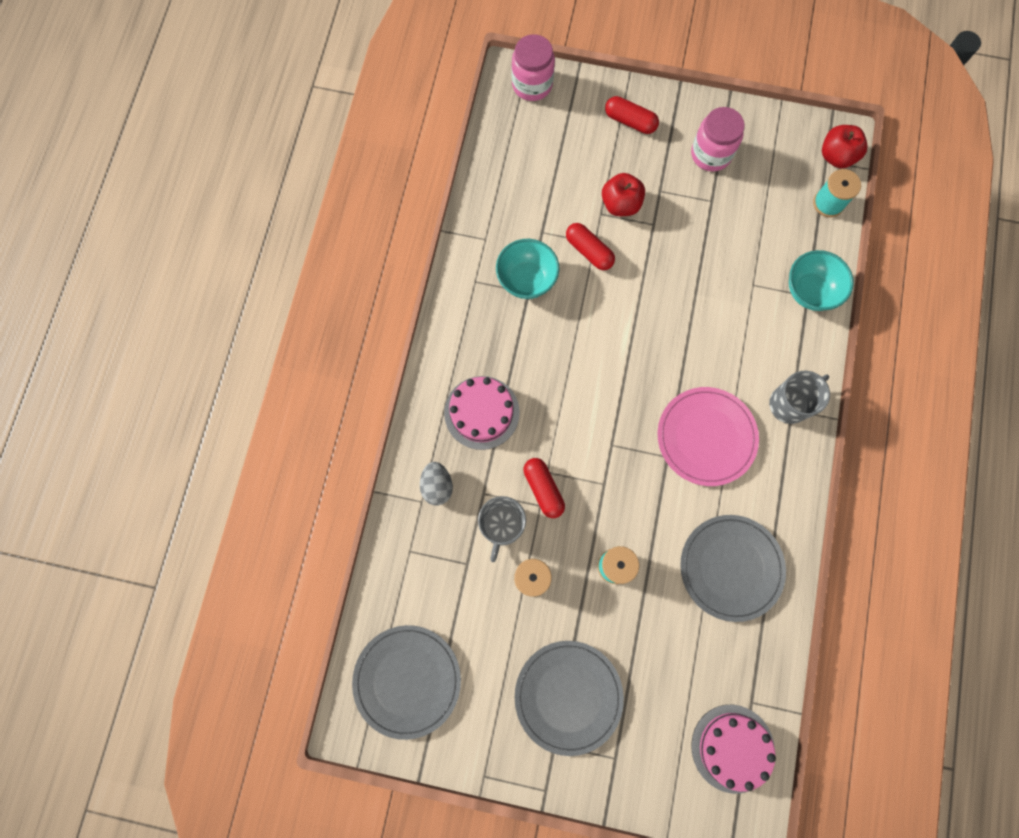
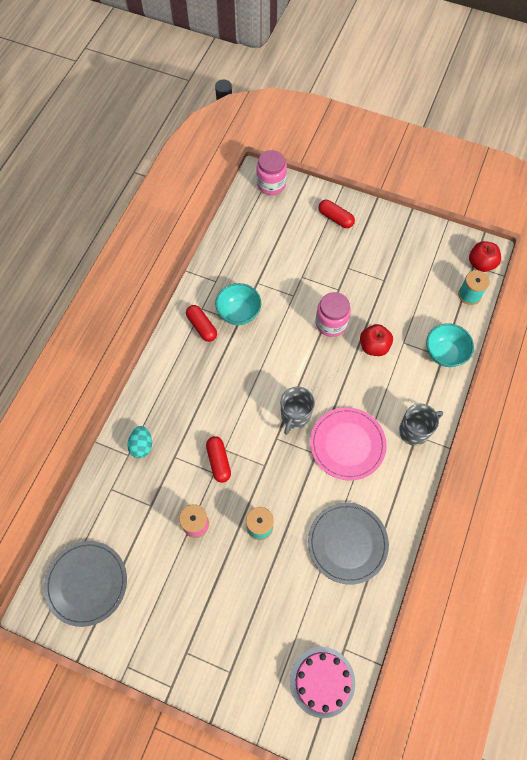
camera: 10 degrees right, 10 degrees down
(437, 486) = (142, 446): grey egg -> turquoise egg
(481, 412) = (186, 399): pink cake -> none
(502, 526) = (182, 482): grey mug -> grey mug (295, 416)
(568, 696) = (204, 617): grey plate -> none
(589, 251) = (287, 301): red capsule -> red capsule (202, 327)
(620, 204) = (317, 272): red apple -> red apple (374, 346)
(711, 154) = (389, 248): pink jar -> pink jar (331, 323)

